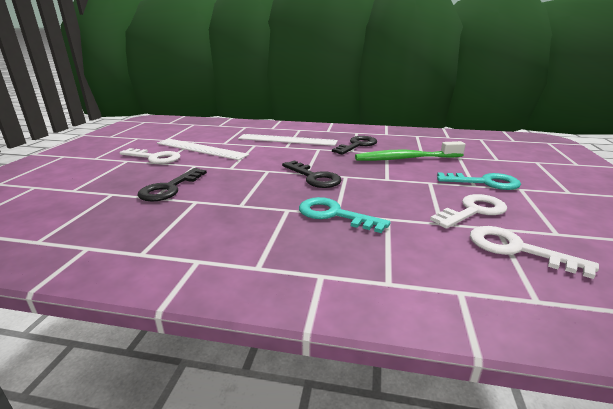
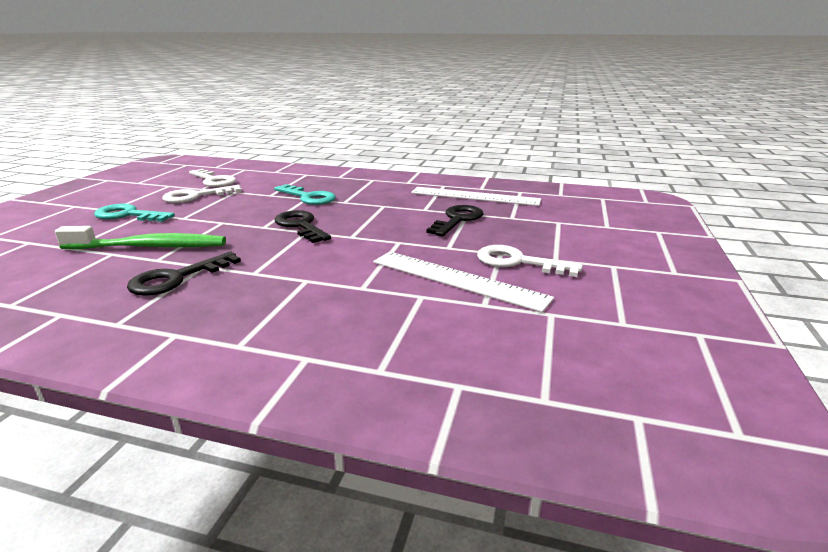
camera: 175 degrees left, 0 degrees up
(287, 140) = (294, 300): white ruler -> white ruler (475, 196)

